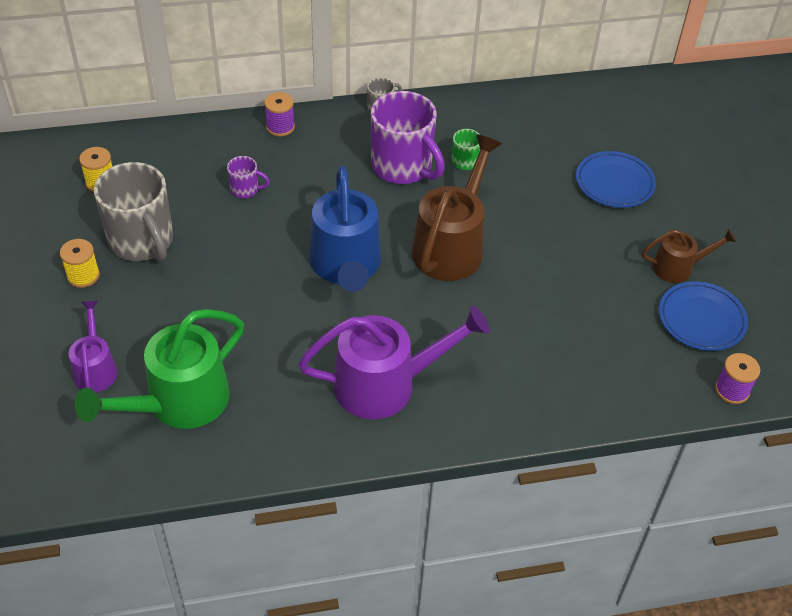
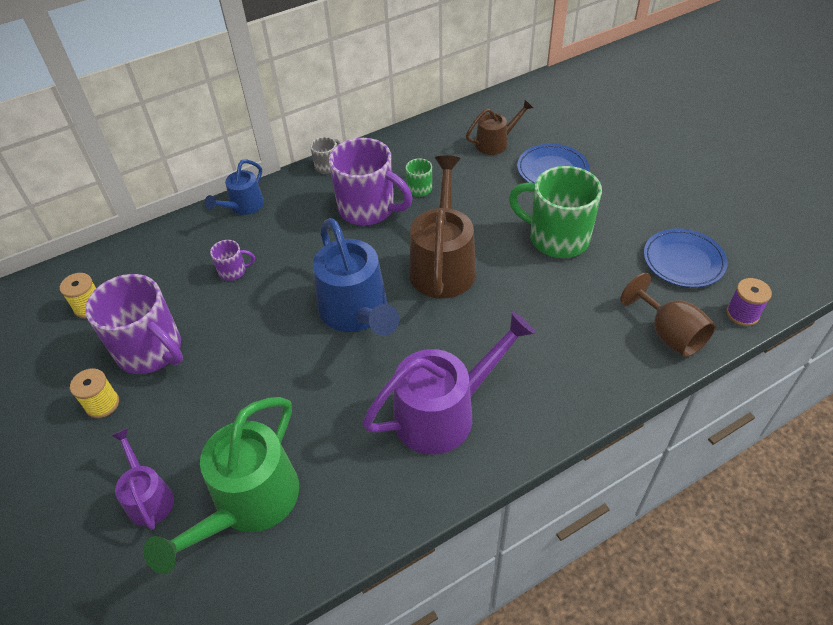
camera: 15 degrees left, 0 degrees up
(142, 241) = (151, 351): grey mug -> purple mug
(280, 127) = (243, 206): purple spool -> blue watering can
(581, 255) = (556, 238): none -> green mug
(644, 384) = (669, 334): none -> brown goblet
(678, 267) = (641, 223): brown watering can -> brown watering can (496, 143)

